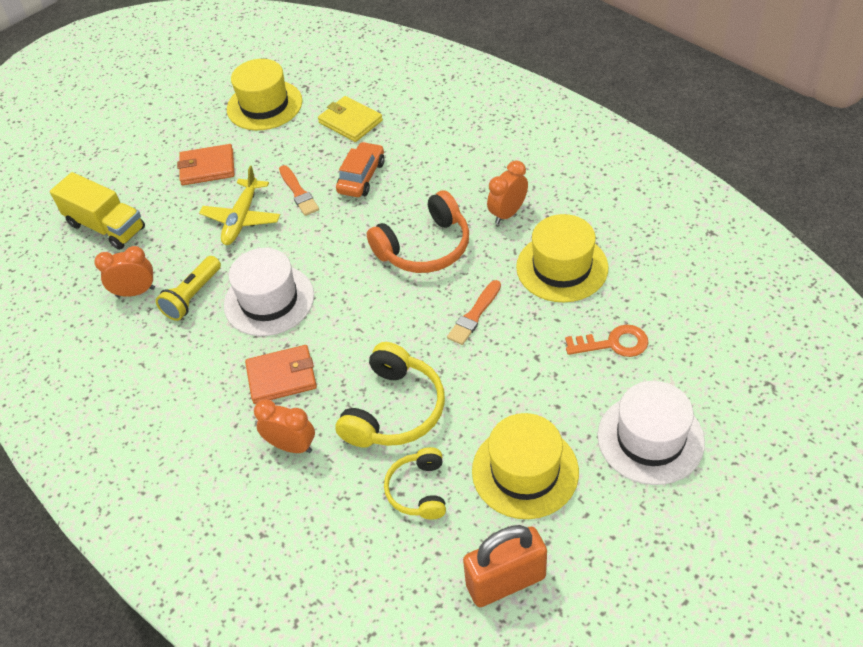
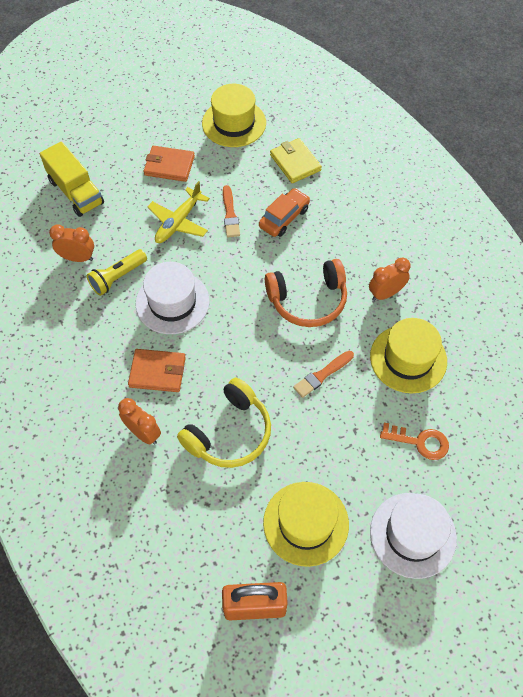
camera: 15 degrees right, 10 degrees up
(419, 490) = (221, 507): yellow headphones -> none

